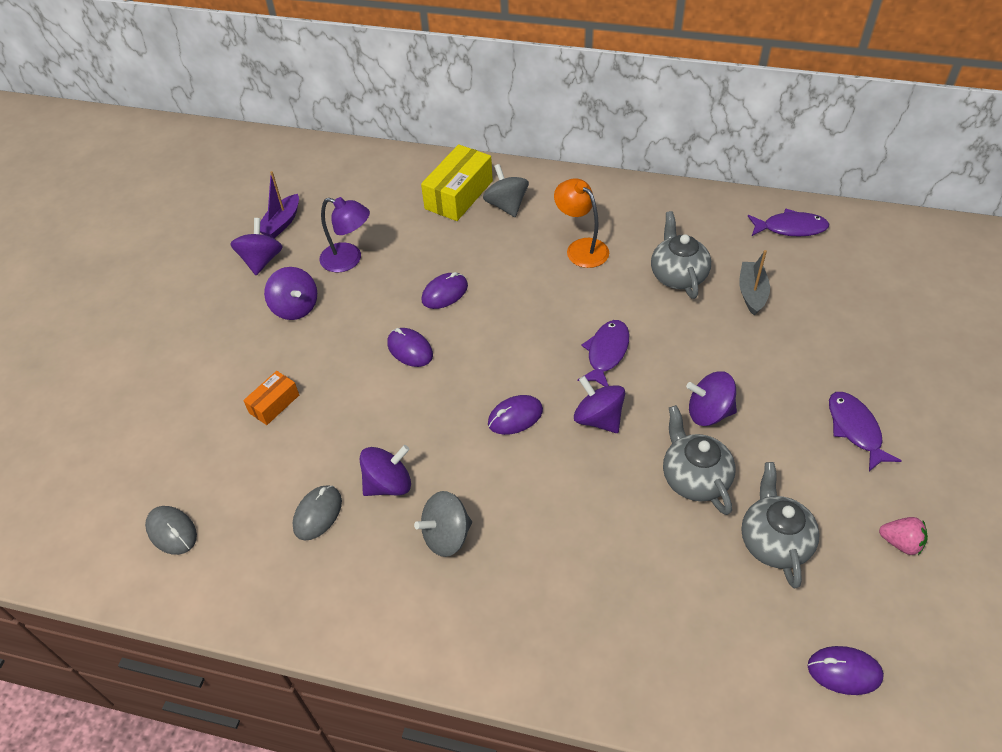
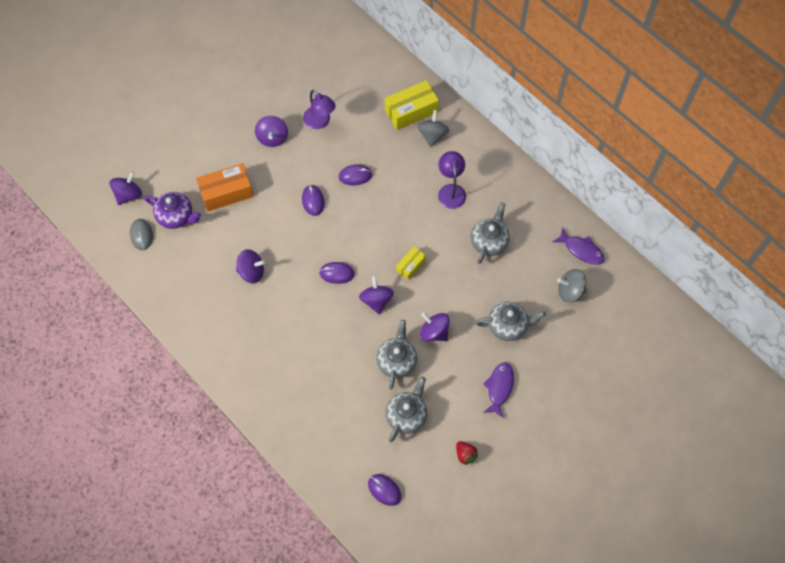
camera: 30 degrees right, 15 degrees up
(214, 475) = (176, 216): none -> purple teapot
(261, 260) = (274, 94): purple spinning top -> purple spinning top (128, 194)
(274, 404) = (226, 192): orange box -> orange box, size x1.79
(281, 223) = (300, 73): purple boat -> none
(318, 514) = (210, 267): grey mouse -> none
(446, 536) = (260, 315): grey spinning top -> grey spinning top (570, 291)
(581, 248) = (451, 191): orange lamp -> purple lamp
(606, 353) = (411, 265): purple fish -> yellow box
(752, 293) = (519, 278): grey boat -> none
(791, 352) = (508, 326): none -> grey teapot
(900, 542) = (465, 454): pink strawberry -> red strawberry

